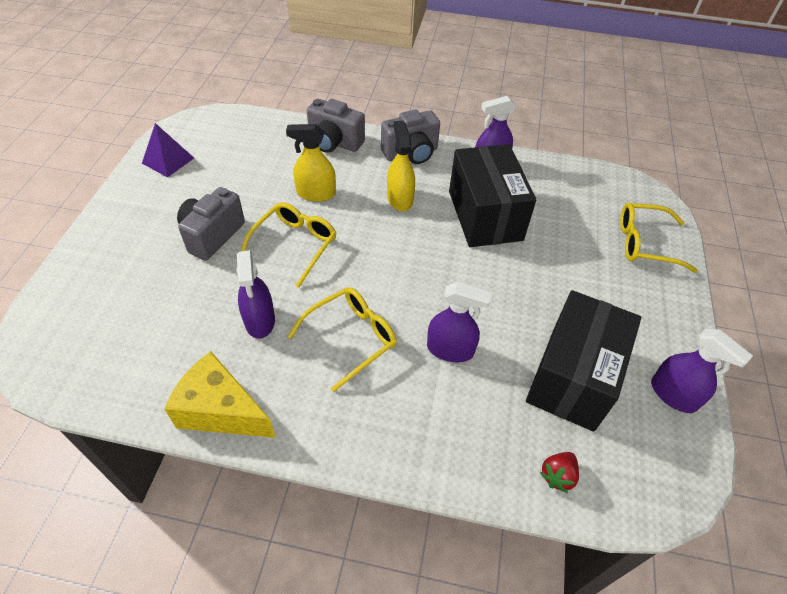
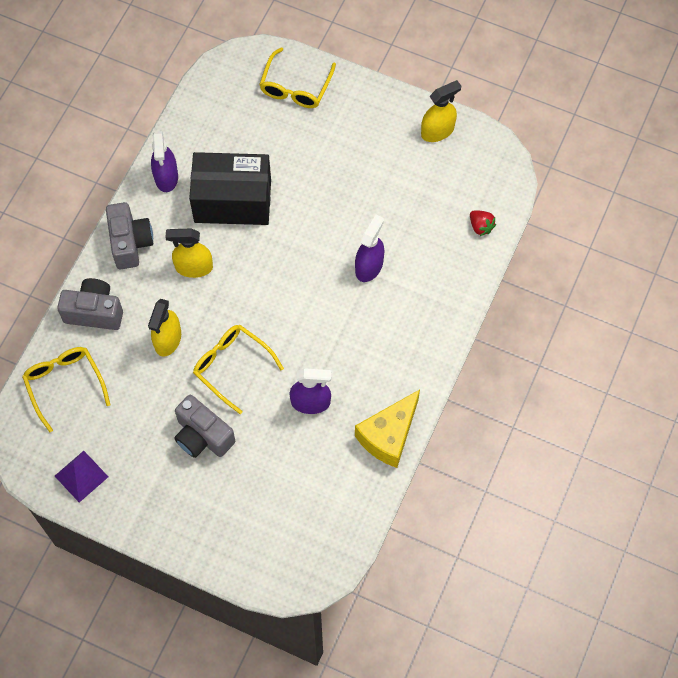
camera: 75 degrees left, 15 degrees up
(334, 143) = (94, 312): grey camera -> grey camera turned 120 degrees counterclockwise
(350, 338) = (343, 336): yellow glasses -> yellow glasses (65, 385)
(572, 377) = (410, 190): black box -> none
(673, 395) = (437, 131): purple spray bottle -> yellow spray bottle

